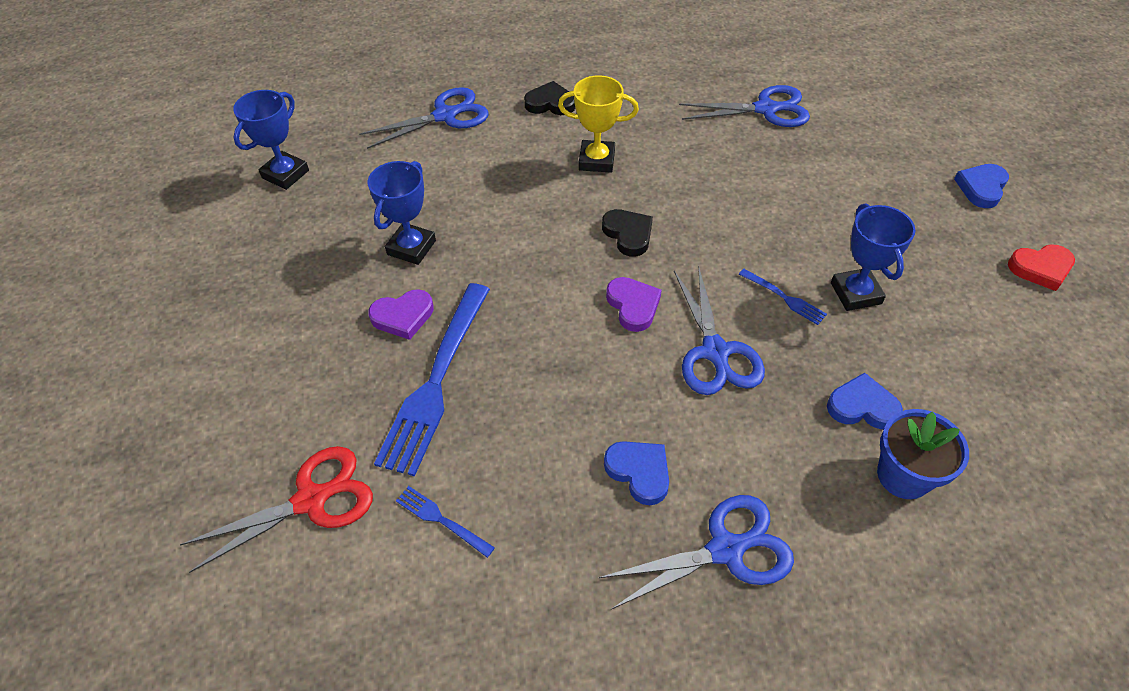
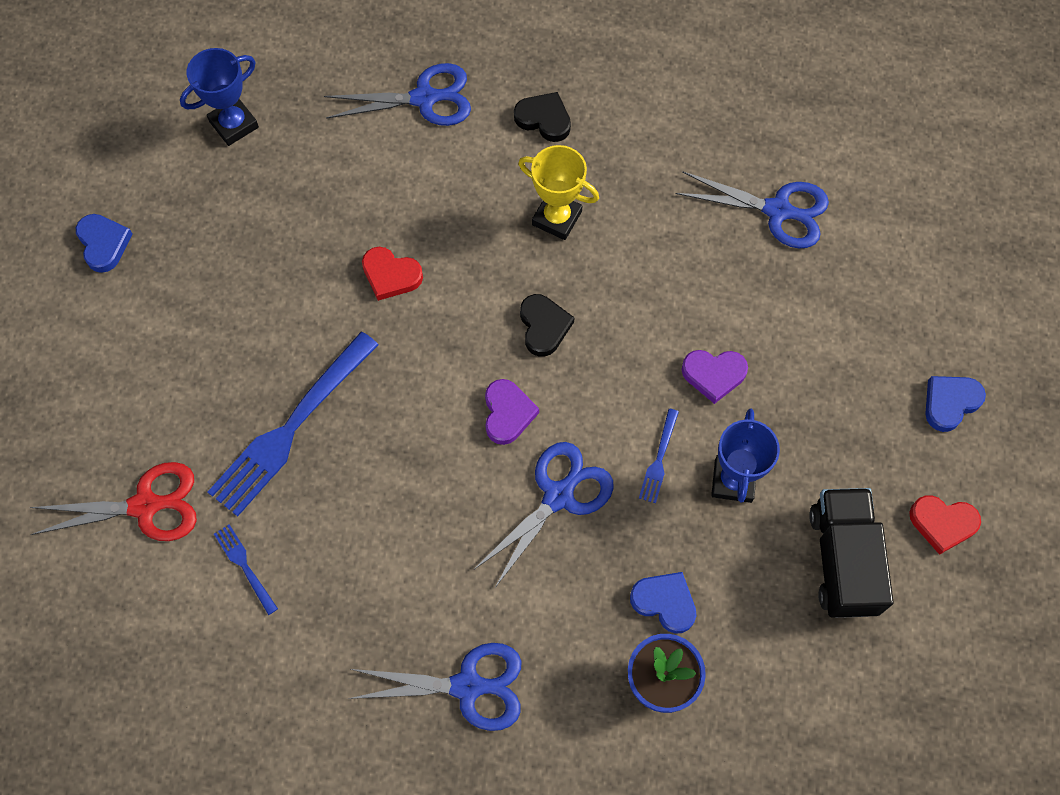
camera: 20 degrees right, 15 degrees up
(403, 316) = (287, 345): purple heart -> purple heart (713, 375)
(411, 247) = (325, 265): blue trophy -> none
(475, 238) = (391, 275): none -> red heart
(639, 472) = (429, 587): blue heart -> blue heart (103, 244)
(715, 353) = (559, 495): blue scissors -> blue scissors turned 150 degrees counterclockwise
(784, 298) = (659, 459): blue fork -> blue fork turned 45 degrees clockwise
(985, 321) = (842, 560): none -> black truck

